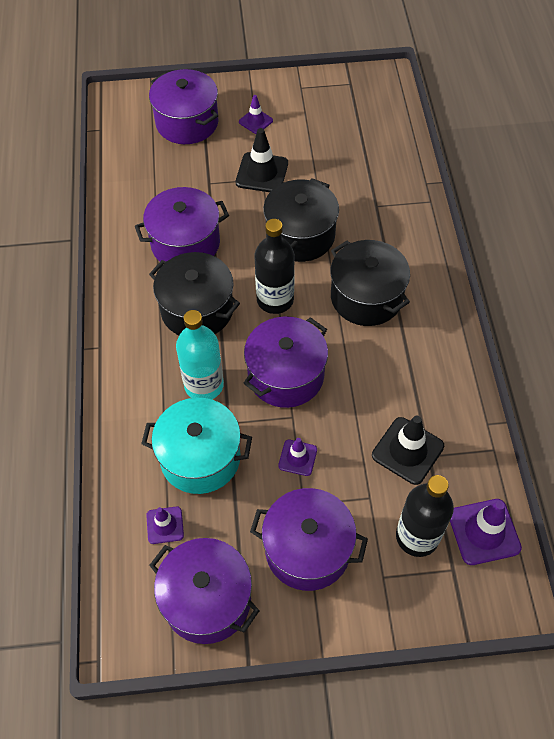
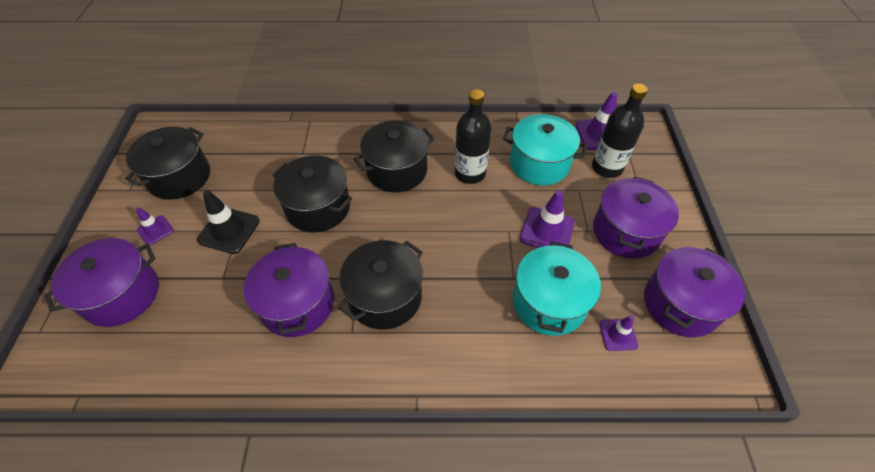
camera: 85 degrees left, 5 degrees down
(204, 385) = (473, 295): turquoise bottle -> none
(275, 300) = (386, 232): black bottle -> black bottle (470, 173)
(286, 375) = (467, 231): purple pot -> none
(297, 458) = (547, 230): purple traffic cone -> purple traffic cone, size x1.68
(323, 117) = (179, 177): none -> black pot
(407, 451) = (539, 164): black traffic cone -> turquoise pot

